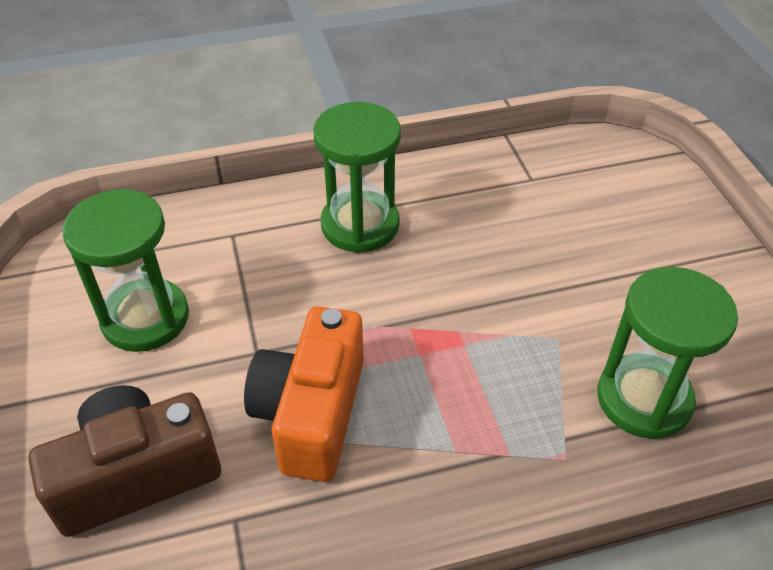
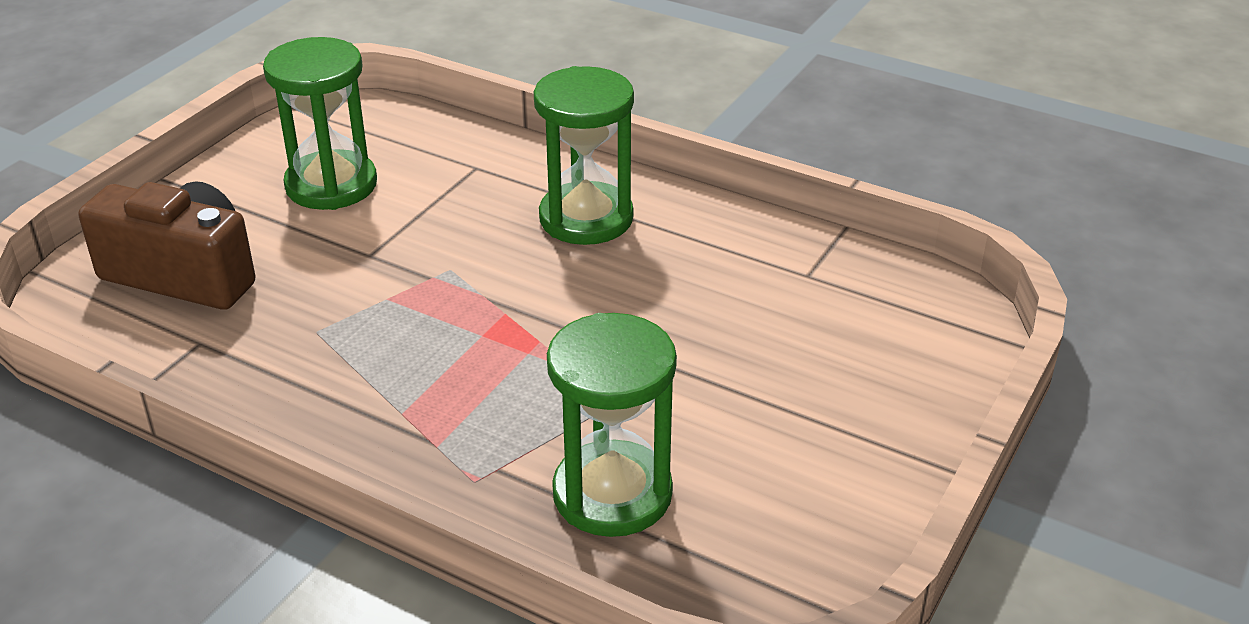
camera: 45 degrees right, 10 degrees down
(312, 413) = (343, 317): orange camera -> none

